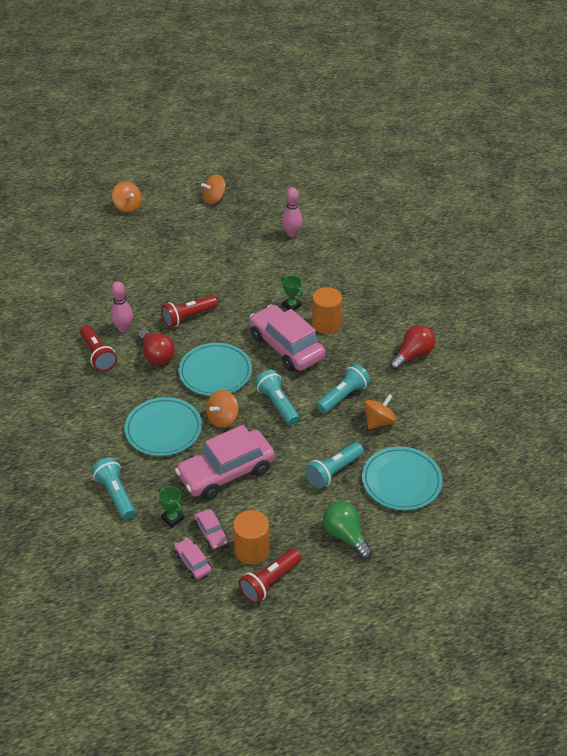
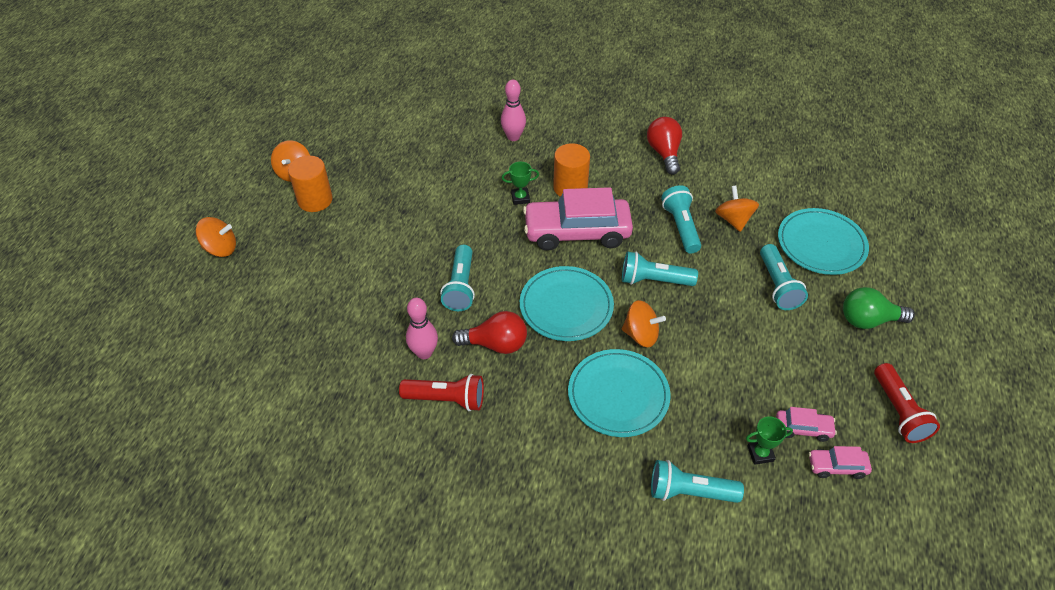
camera: 55 degrees left, 5 degrees up
(188, 317) = (460, 286): red flashlight -> turquoise flashlight
(222, 418) = (641, 335): orange spinning top -> orange spinning top turned 60 degrees counterclockwise
(226, 472) = (722, 371): pink car -> none
(252, 550) = (847, 405): orange cylinder -> orange cylinder (315, 200)
(292, 234) = (415, 144): pink bowling pin -> pink bowling pin (513, 137)

